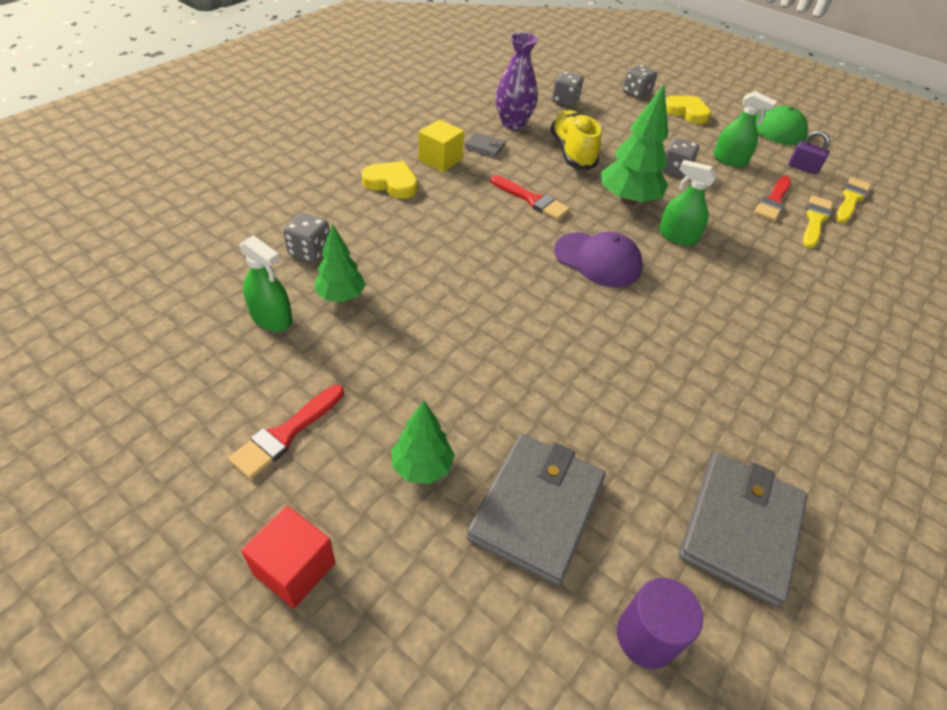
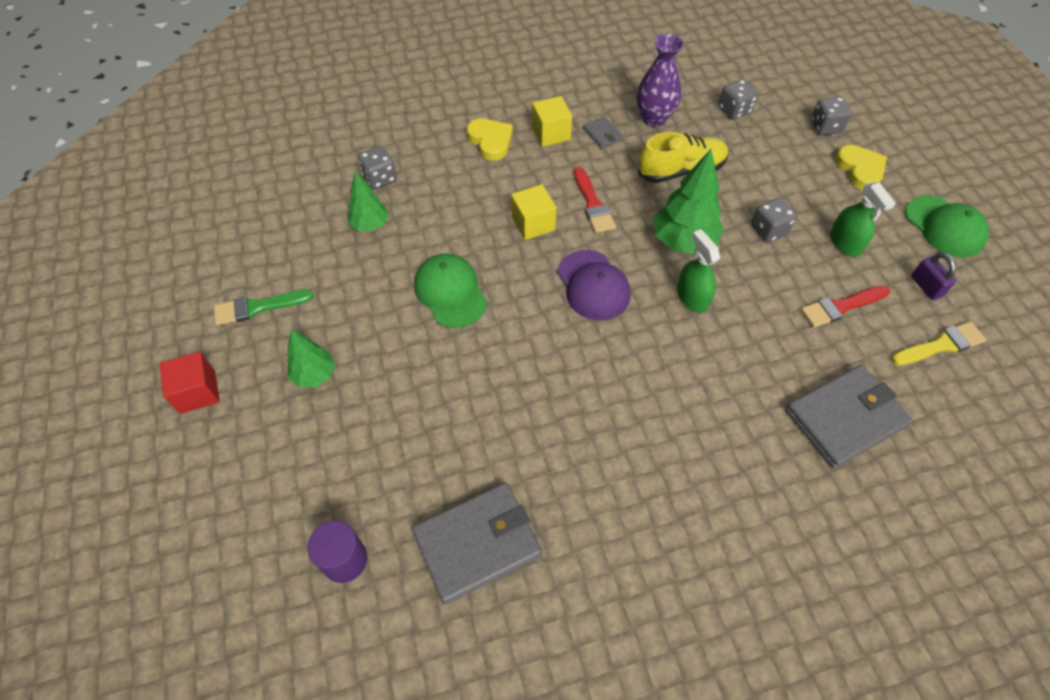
camera: 40 degrees right, 10 degrees up
(271, 318) = (313, 220): green spray bottle -> none
(286, 434) = (258, 307): red brush -> green brush
(483, 320) = (450, 292): none -> green cap
(498, 233) = (533, 223): none -> yellow cube
(537, 508) = (357, 443): grey wallet -> grey wallet (845, 418)
(572, 152) = (681, 170): yellow shoe -> yellow shoe turned 45 degrees clockwise
(815, 220) = (864, 347): yellow brush -> none

